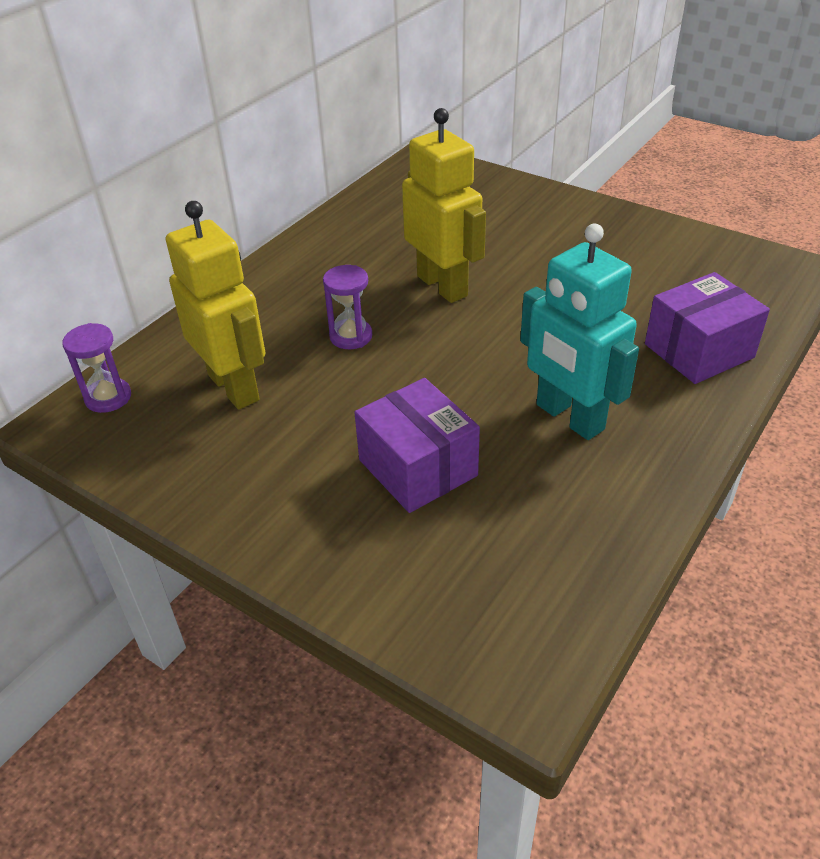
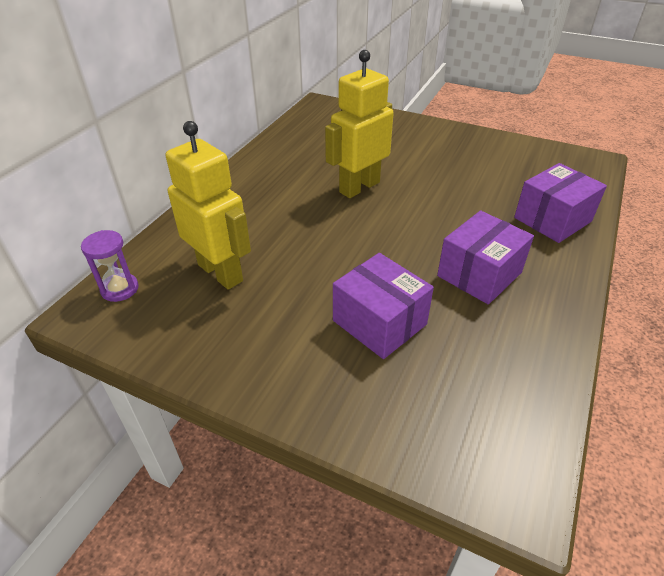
camera: 10 degrees left, 0 degrees up
(351, 336) = (301, 227): purple hourglass -> none
(442, 286) = (359, 187): yellow robot -> yellow robot turned 90 degrees counterclockwise
(569, 417) = (479, 274): turquoise robot -> purple box

